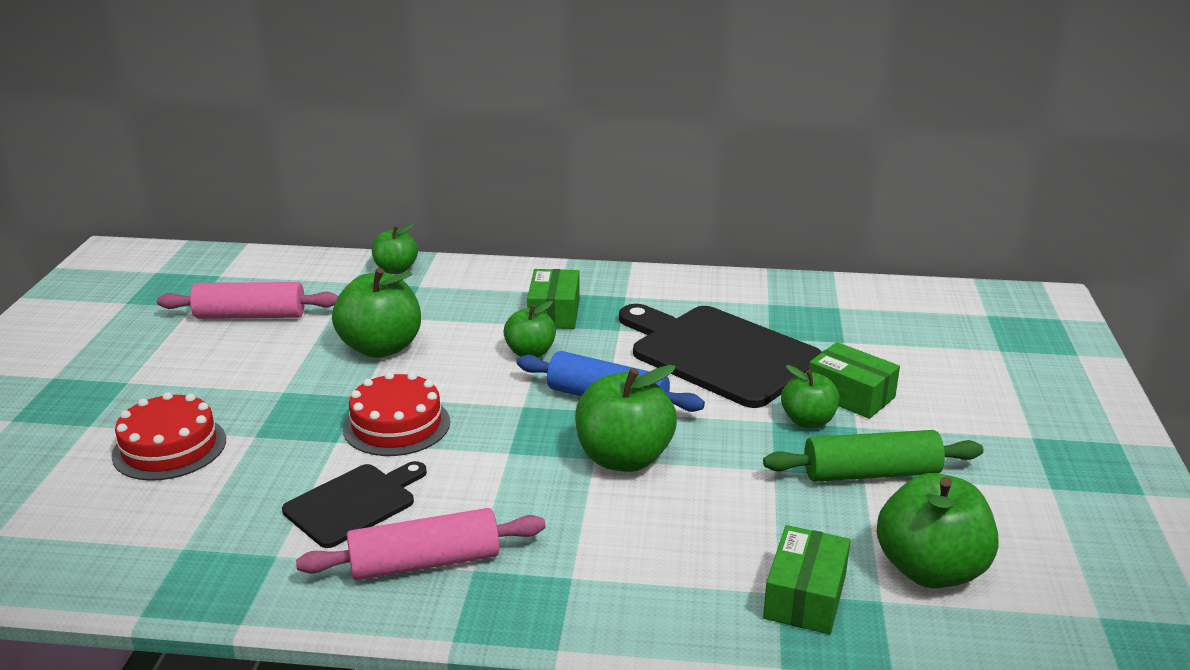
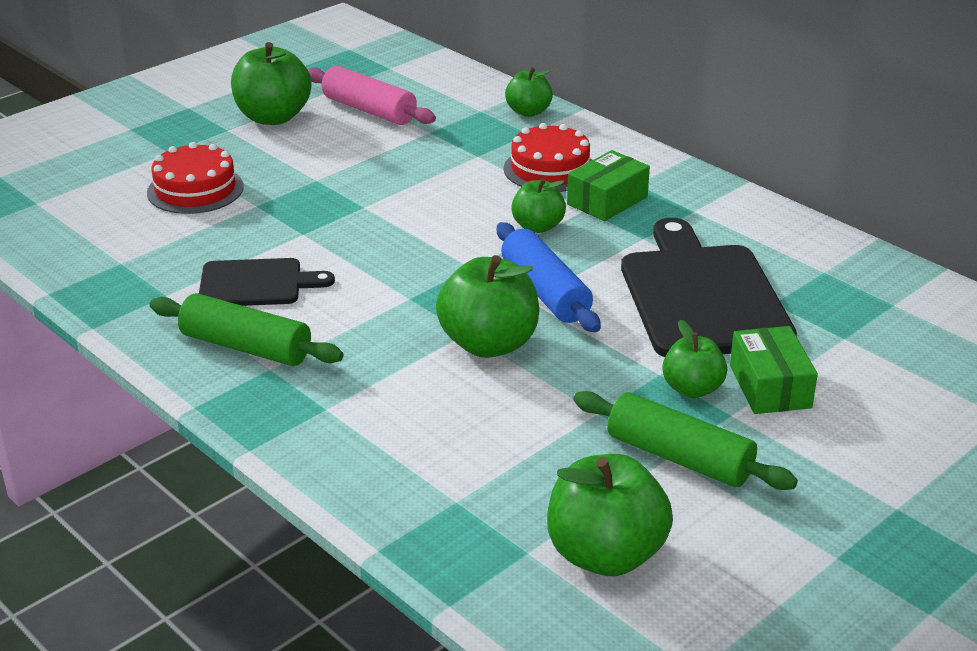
camera: 40 degrees right, 5 degrees up
(381, 348) = (428, 174): green apple -> green apple (273, 117)
(396, 425) = (359, 240): red cake -> red cake (550, 169)
(425, 562) = (246, 347): pink rolling pin -> green rolling pin
(805, 596) = (471, 515): green box -> none

